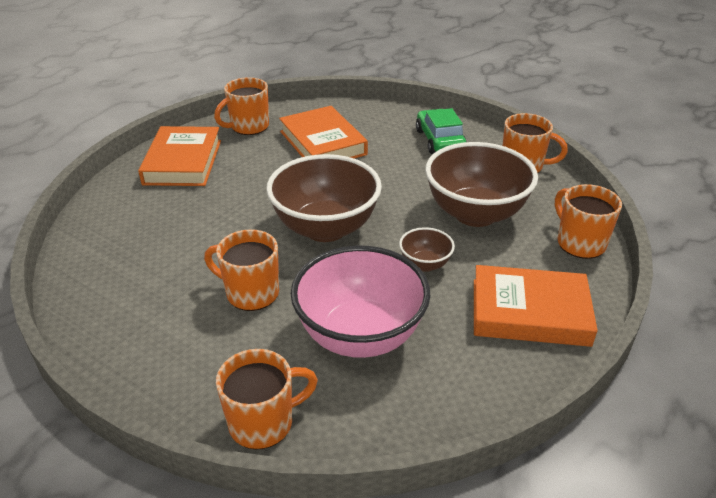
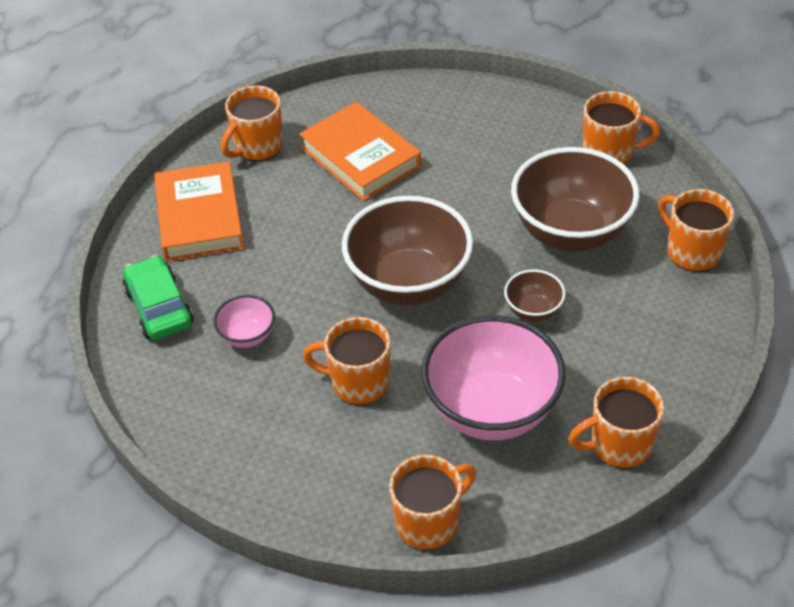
camera: 10 degrees left, 10 degrees up
(176, 244) = (247, 336): none -> pink bowl
(439, 140) = (501, 128): green car -> green car (159, 307)
(473, 388) = (619, 445): none -> orange mug
(529, 312) = (656, 349): orange book -> none

